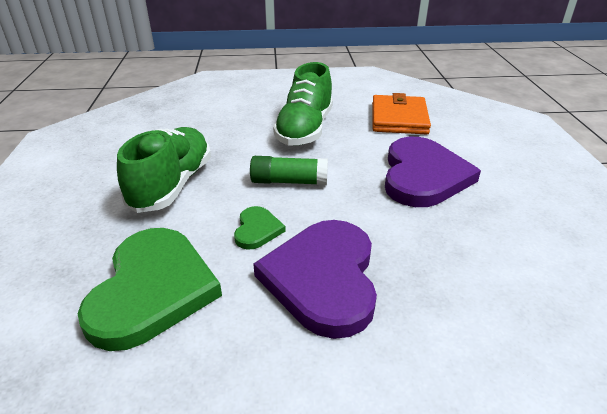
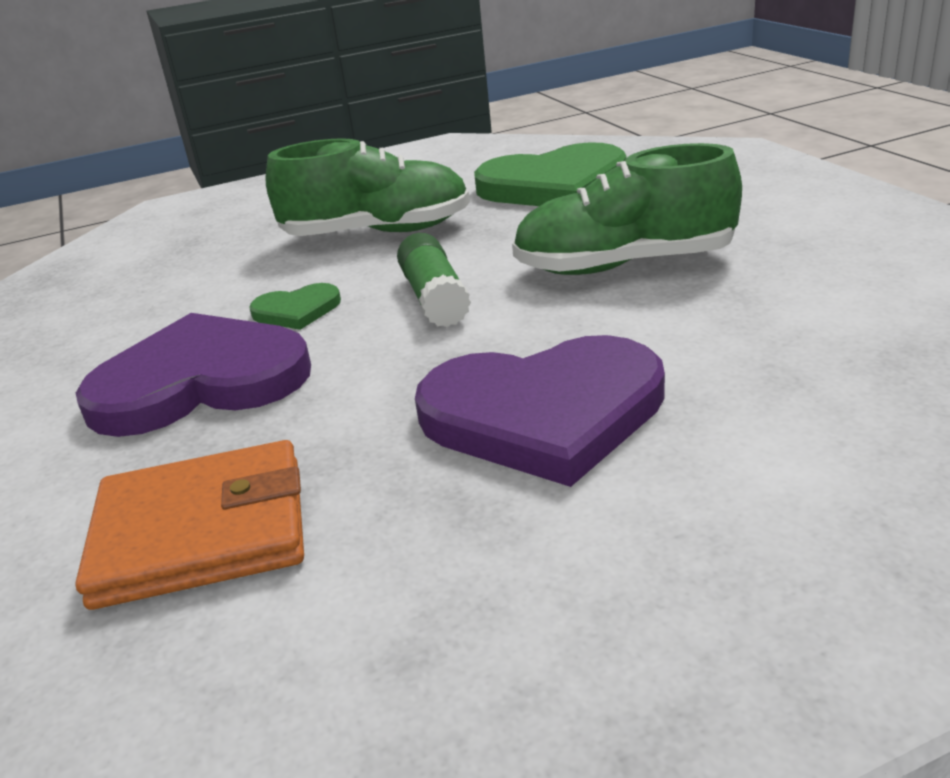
camera: 75 degrees right, 5 degrees down
(152, 289) = (167, 289): green heart -> green heart (554, 185)
(399, 118) = (791, 340): orange wallet -> orange wallet (202, 532)

